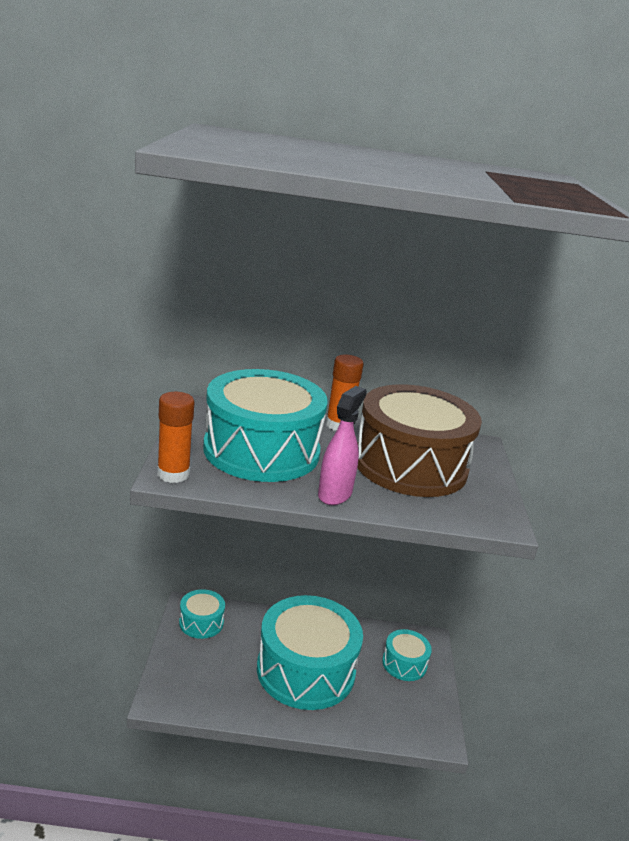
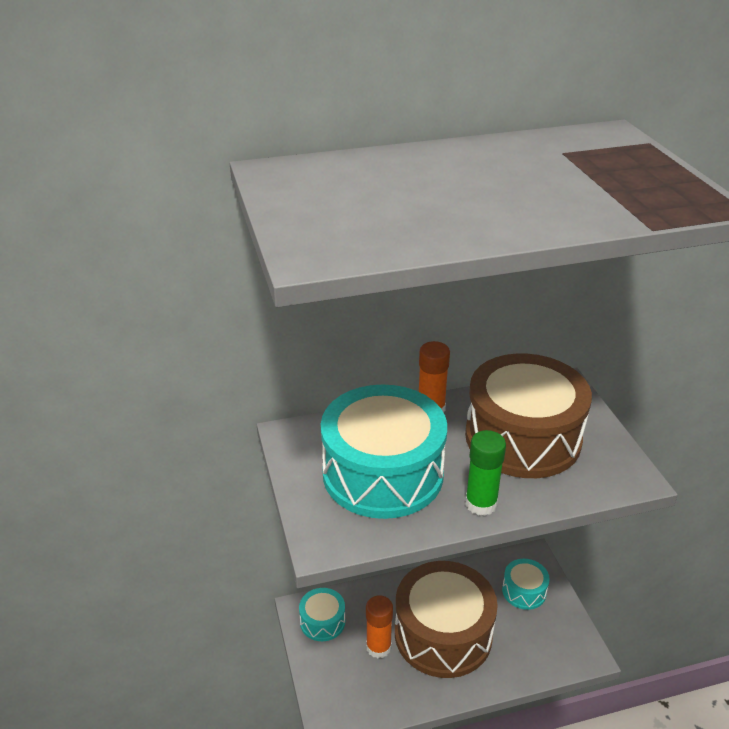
camera: 15 degrees left, 10 degrees up
(173, 474) = (323, 540): orange glue stick -> orange glue stick (378, 647)
(306, 670) = (443, 634): turquoise drum -> brown drum
(335, 494) = (481, 503): pink spray bottle -> green glue stick

